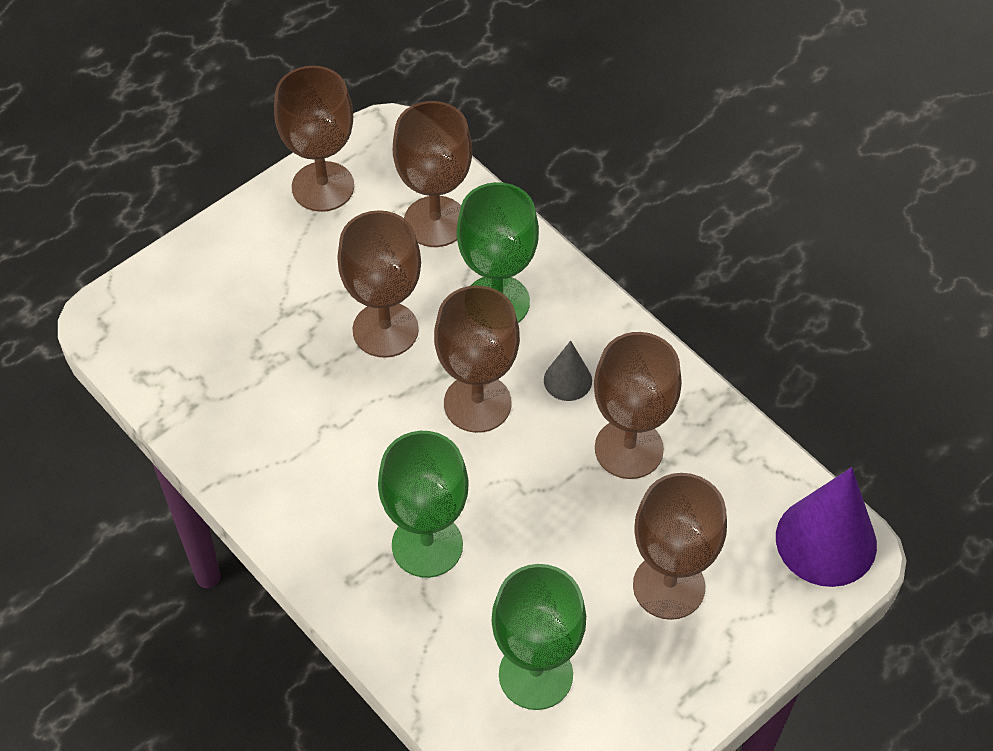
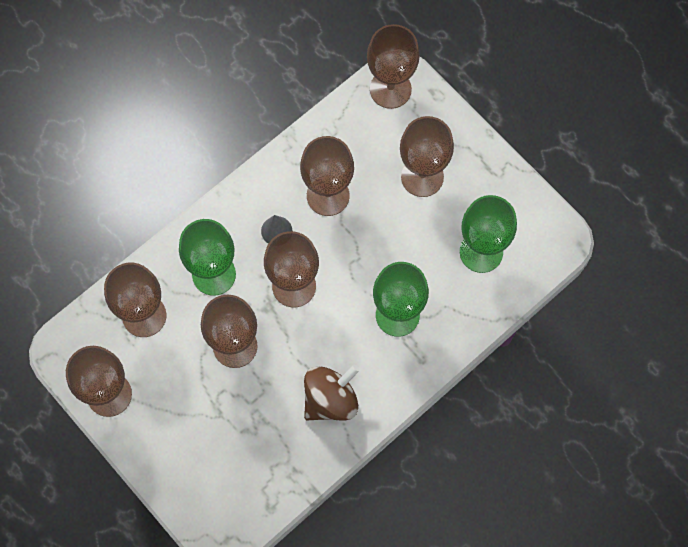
camera: 90 degrees left, 15 degrees up
(295, 452) = (330, 399): none -> brown spinning top
(826, 541) = (390, 89): purple cone -> brown goblet

